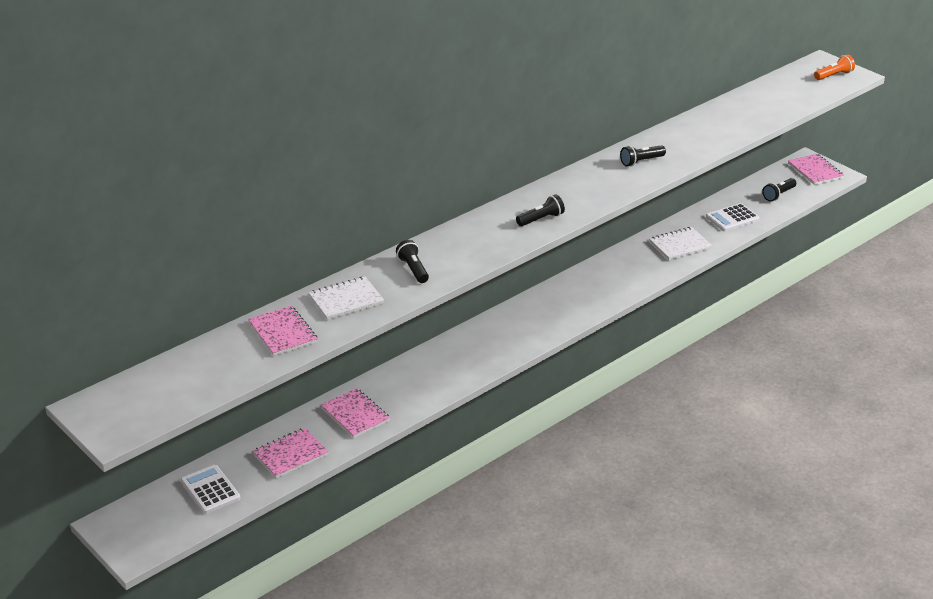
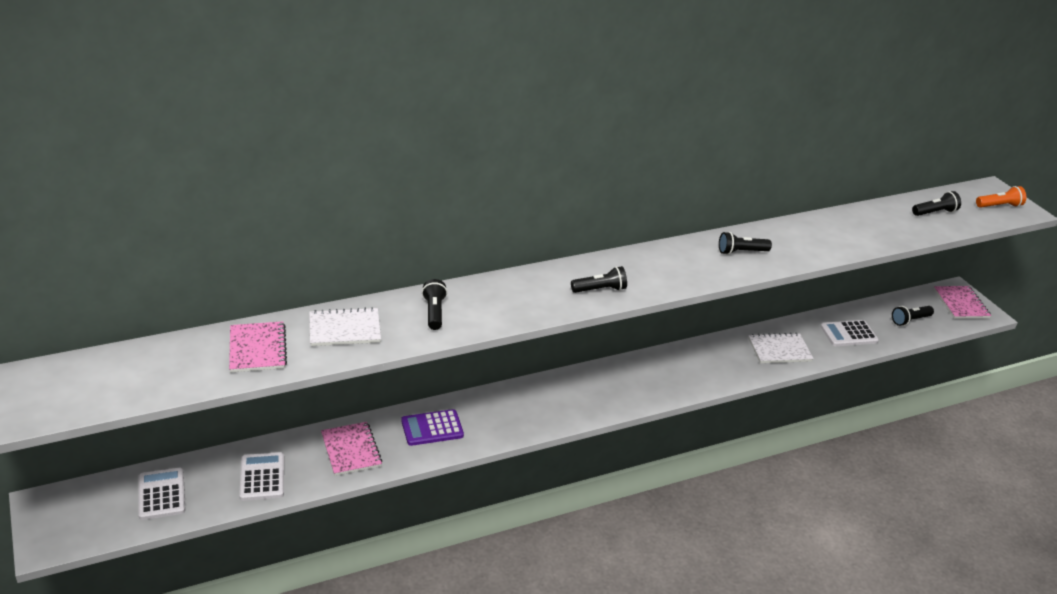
camera: 15 degrees right, 0 degrees up
(290, 455) = (262, 477): pink notebook -> white calculator
(415, 380) = (432, 428): none -> purple calculator
(784, 92) = (935, 212): none -> black flashlight

